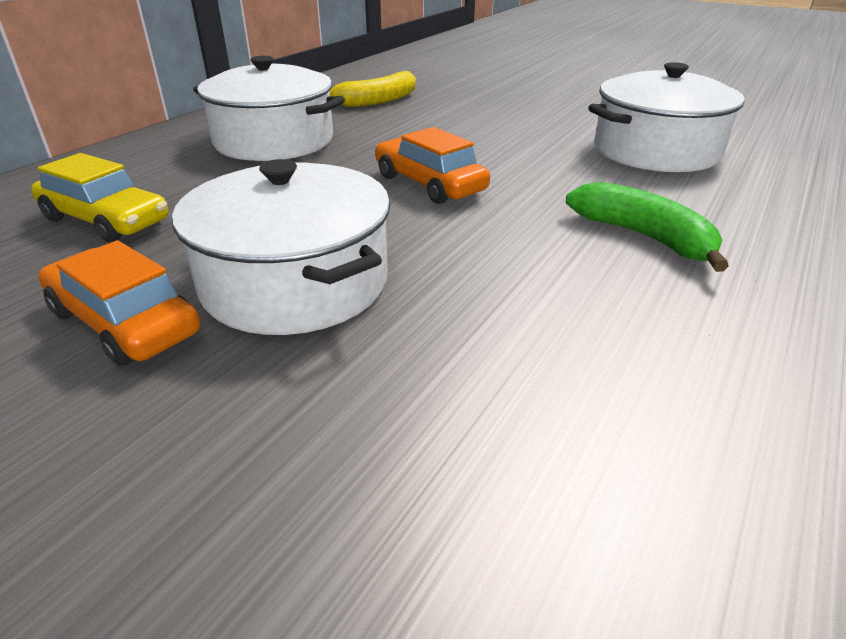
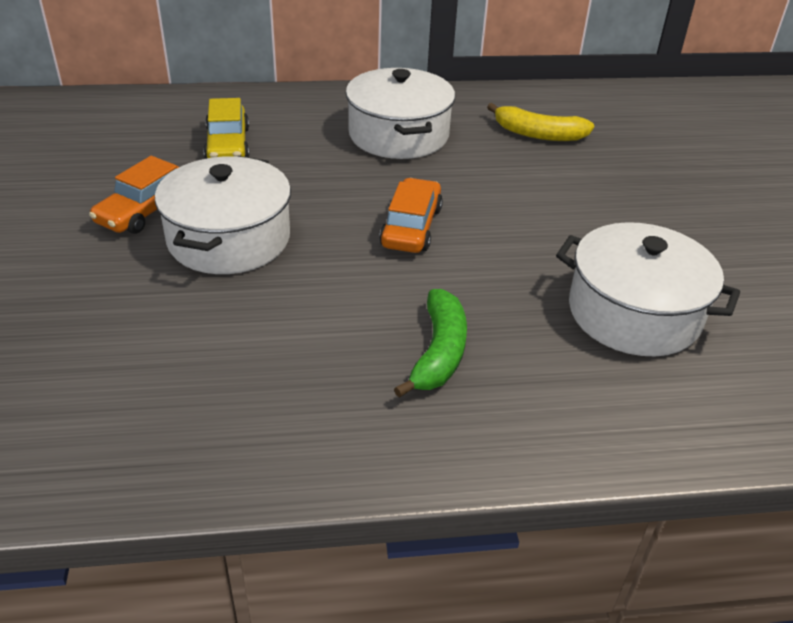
camera: 50 degrees right, 5 degrees up
(125, 322) = (146, 210): orange car -> orange car turned 150 degrees counterclockwise

